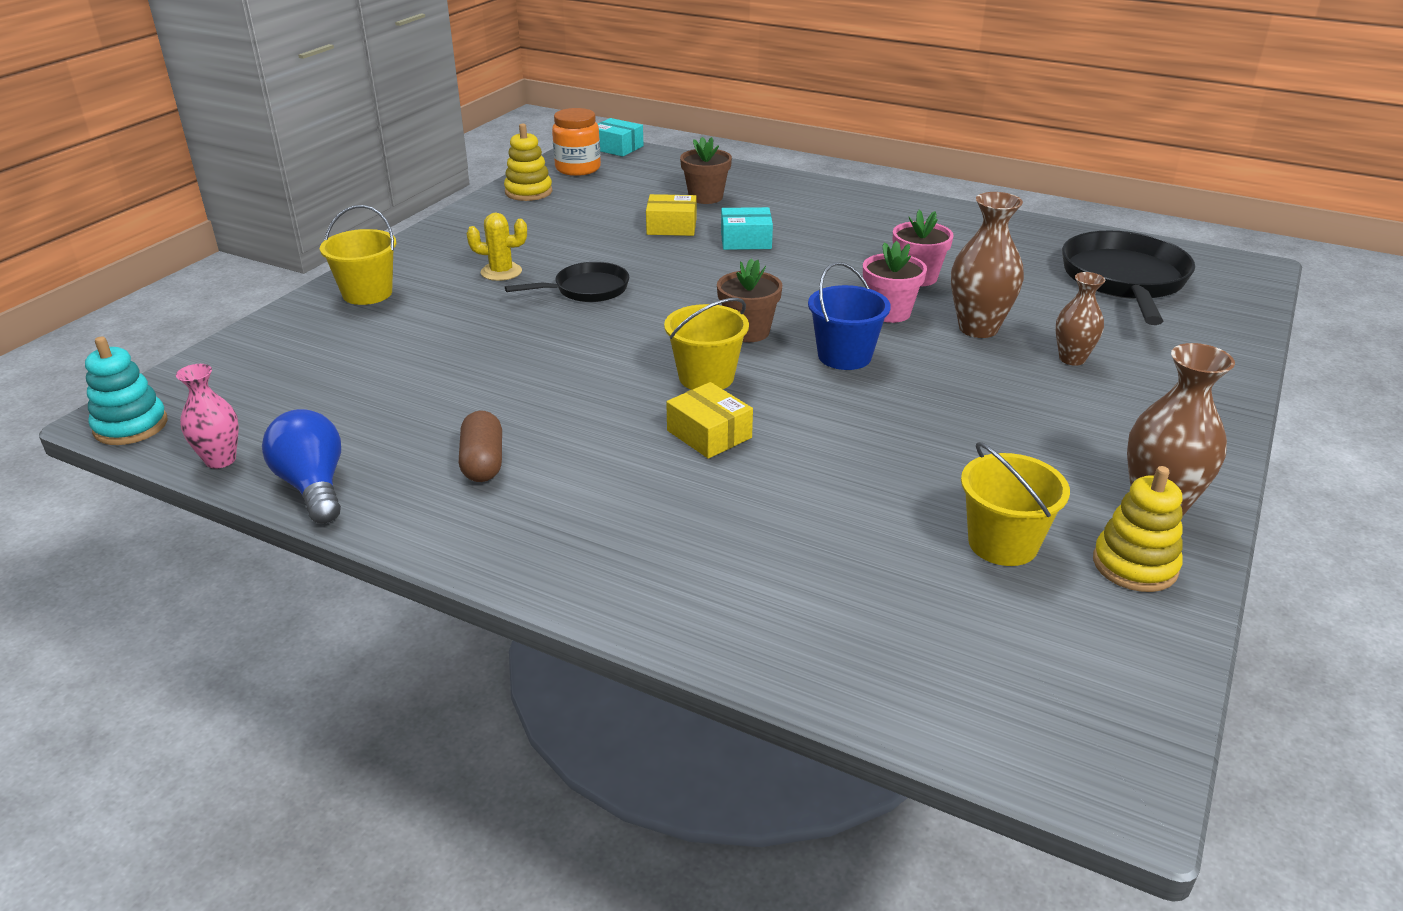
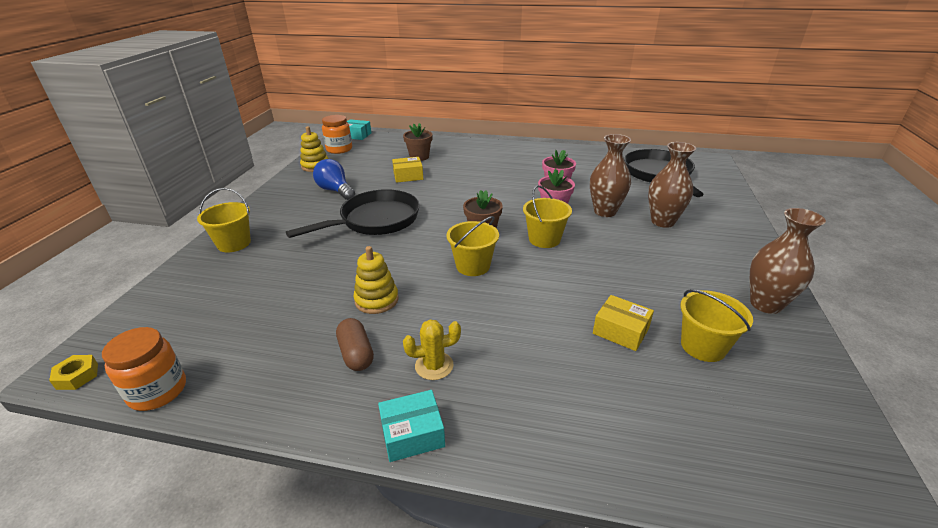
camera: 15 degrees left, 0 degrees up
(131, 426) = (77, 376): turquoise stacking toy -> yellow nut
(220, 460) = (158, 391): pink vase -> orange jar
(313, 486) = (237, 399): blue light bulb -> blue light bulb (335, 191)
(501, 272) = (317, 217): yellow cactus -> yellow cactus (434, 366)
(586, 290) = (375, 221): black pan -> black pan, size x1.75
(709, 434) = (493, 304): yellow box -> yellow box (620, 331)
(746, 240) = (453, 178): turquoise box -> turquoise box (412, 434)
(844, 356) = (544, 239): blue bucket -> yellow bucket
(1072, 359) = (662, 221): brown vase -> brown vase, size x1.59
(1134, 565) = (781, 345): yellow stacking toy -> yellow stacking toy (376, 300)

